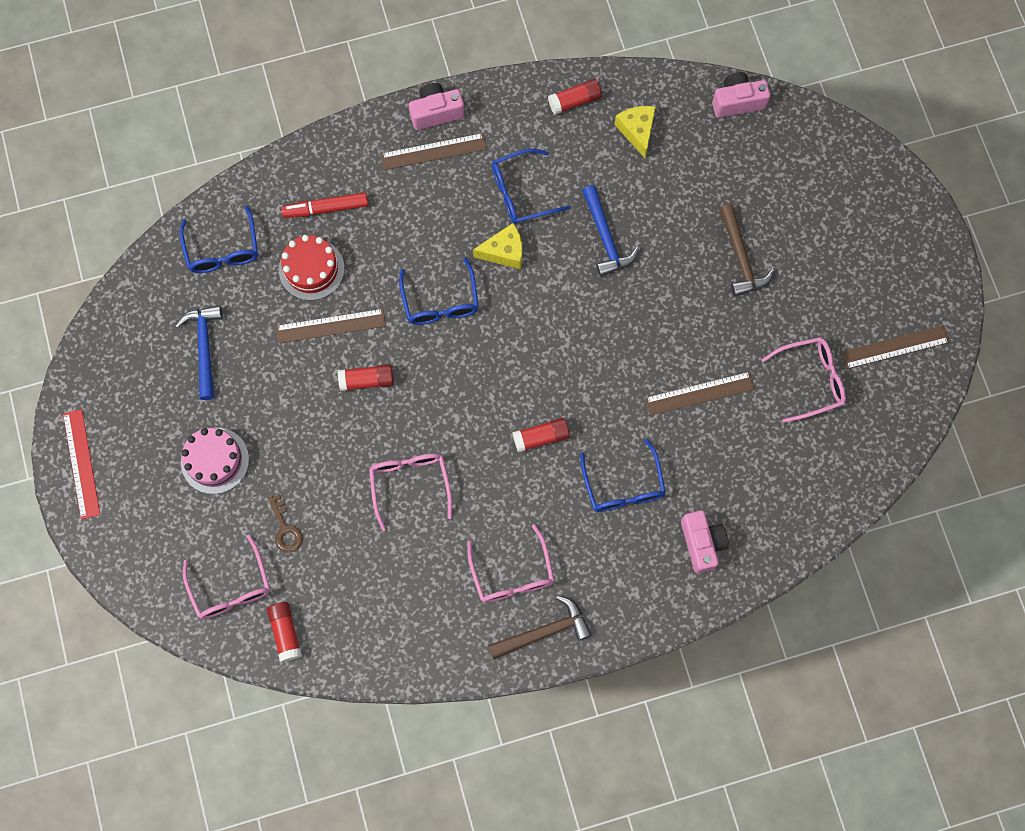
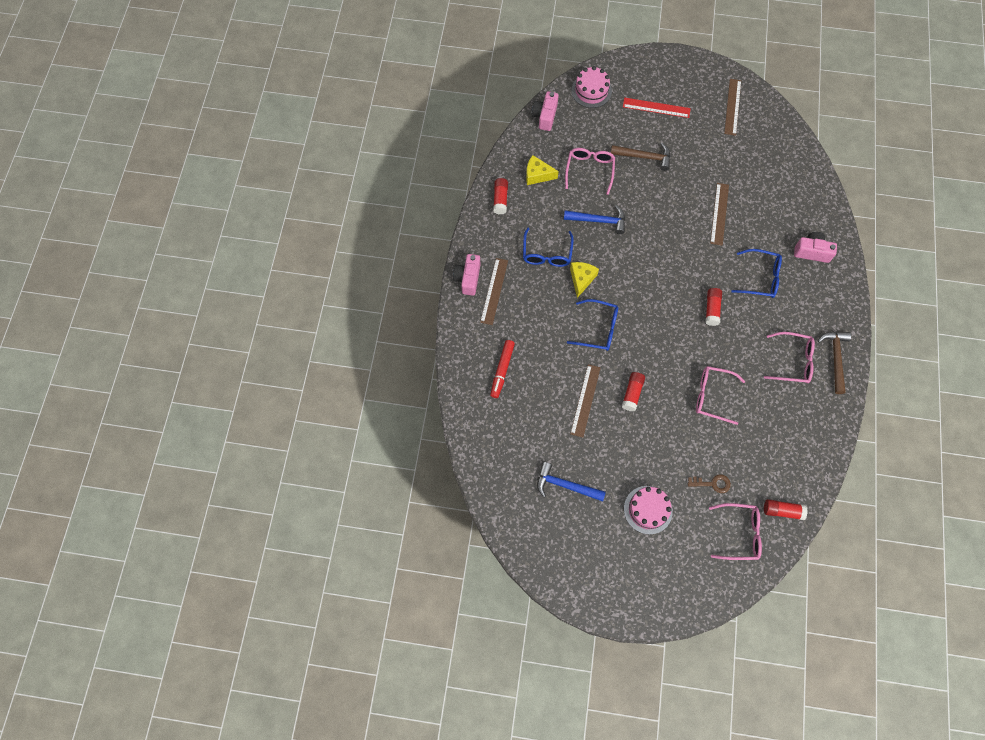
camera: 65 degrees left, 5 degrees down
(81, 463) = (614, 600): red ruler -> red ruler (656, 108)
(222, 250) = (500, 446): blue glasses -> none
(311, 269) = (540, 396): red cake -> none
(810, 380) = (735, 155): pink glasses -> pink glasses (589, 170)
(814, 144) = (591, 91): none -> pink cake

